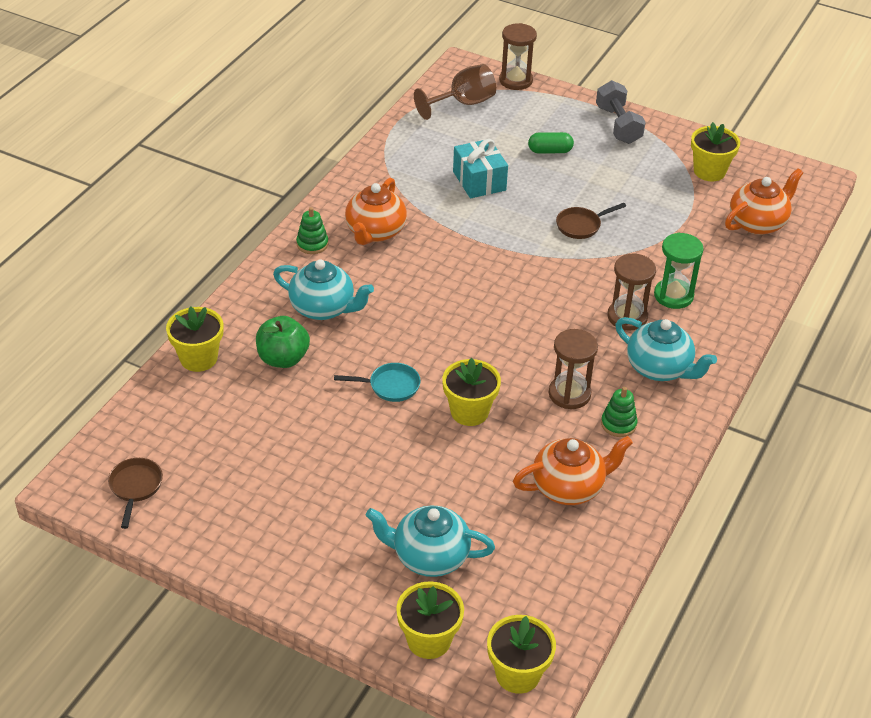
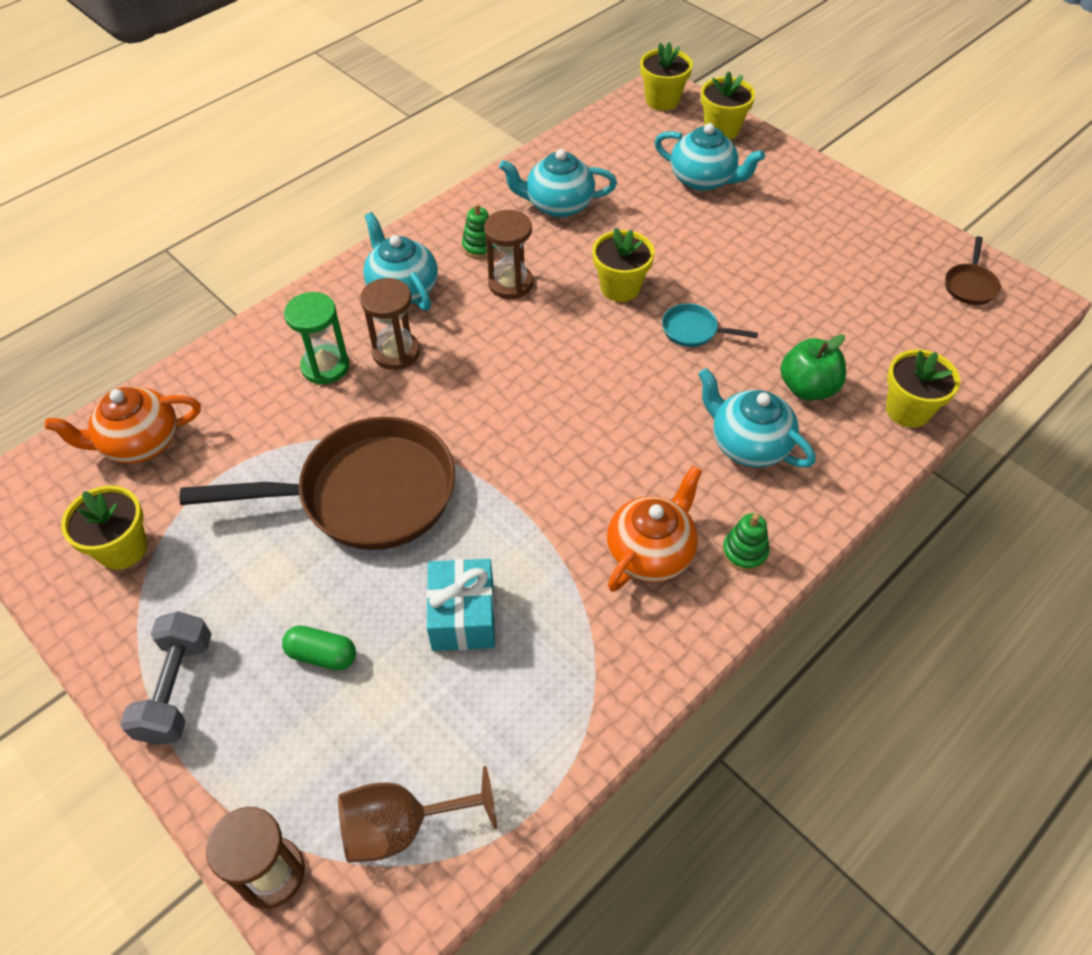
camera: 160 degrees left, 10 degrees up
(569, 487) = (558, 205): orange teapot -> turquoise teapot
(581, 225) = (366, 494): brown pan -> brown pan, size x2.46

